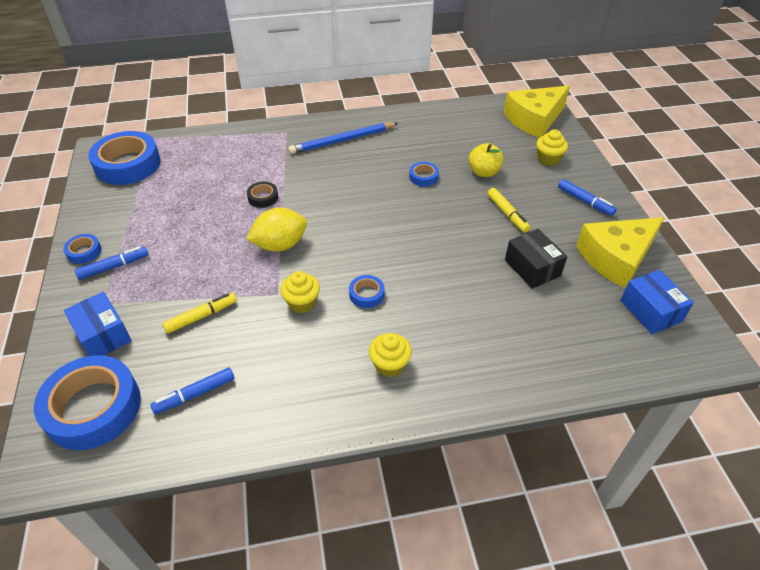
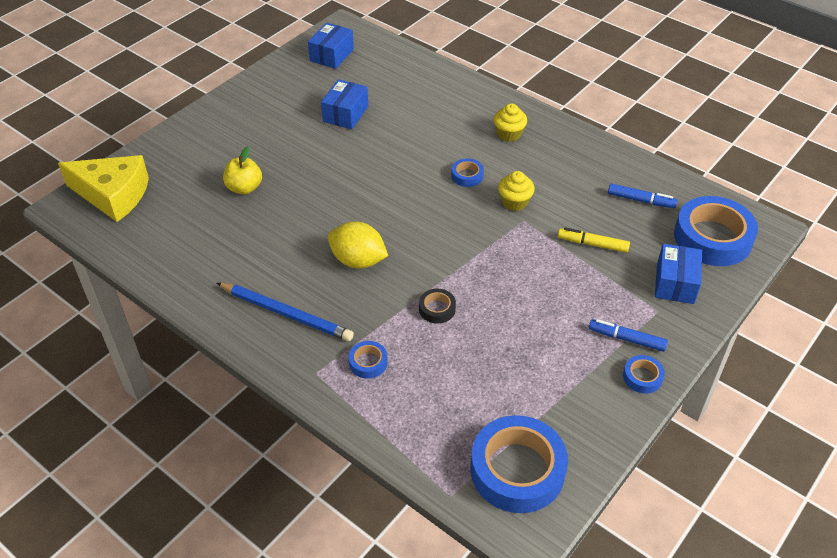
camera: 130 degrees left, 0 degrees up
(280, 245) = (477, 254): yellow lemon -> yellow lemon (358, 261)
(423, 177) = (291, 221): blue tape -> blue tape (368, 362)
(507, 214) = (293, 150): yellow marker -> none
(532, 268) = (345, 114): black box -> blue box
(548, 159) = (183, 159): yellow cupcake -> none
(585, 201) = (232, 118): blue marker -> none
(616, 258) = (291, 83): yellow cheese -> none

